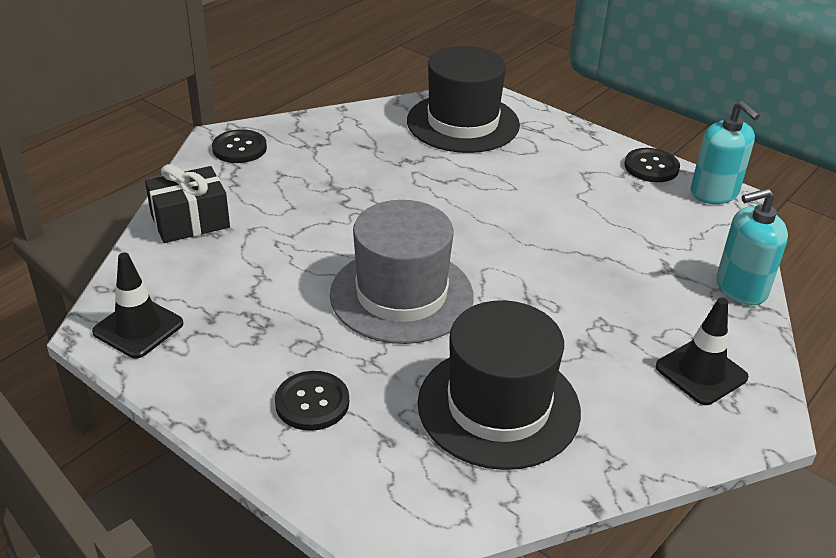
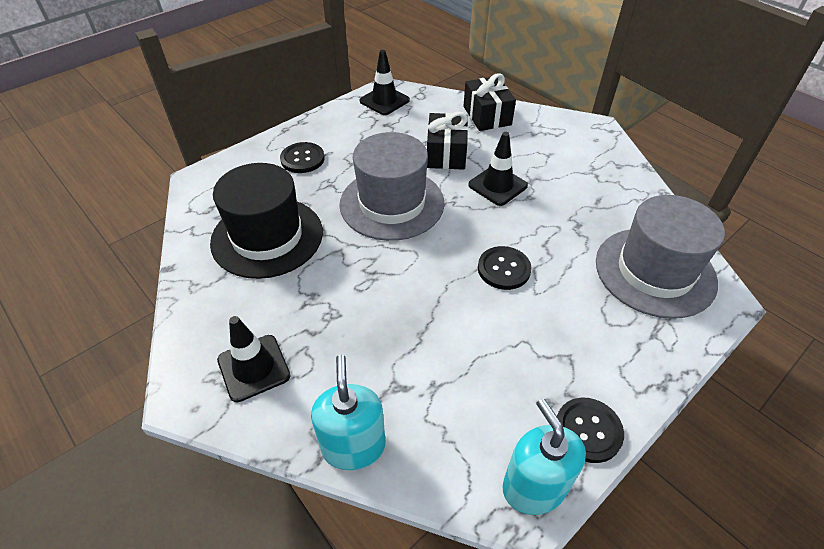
camera: 100 degrees right, 10 degrees up
(239, 148) = (582, 135): black button -> black button (504, 269)
(286, 254) = (446, 153): none -> black gift
(349, 211) = (497, 185): none -> black traffic cone
(463, 123) = (655, 271): black hat -> grey hat
(714, 193) = (533, 487): turquoise soap dispenser -> turquoise soap dispenser turned 90 degrees clockwise

